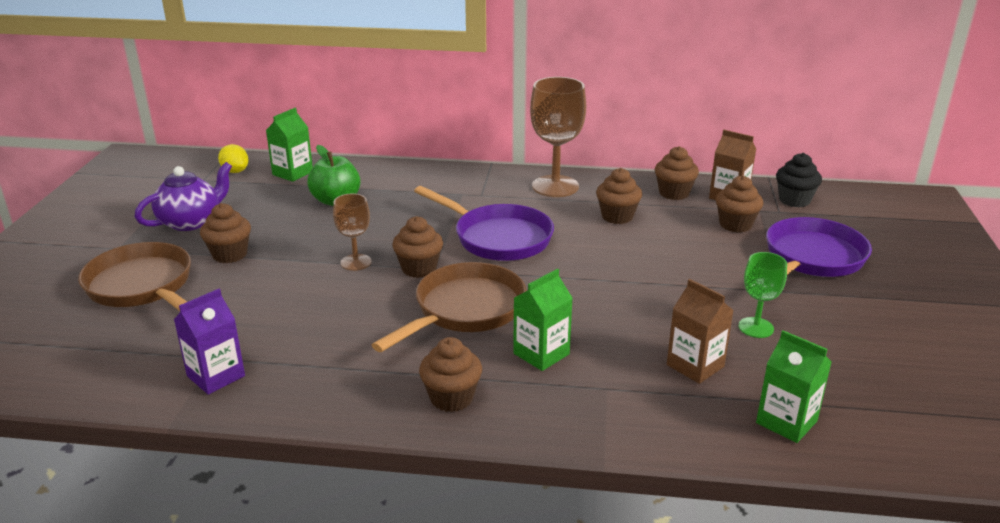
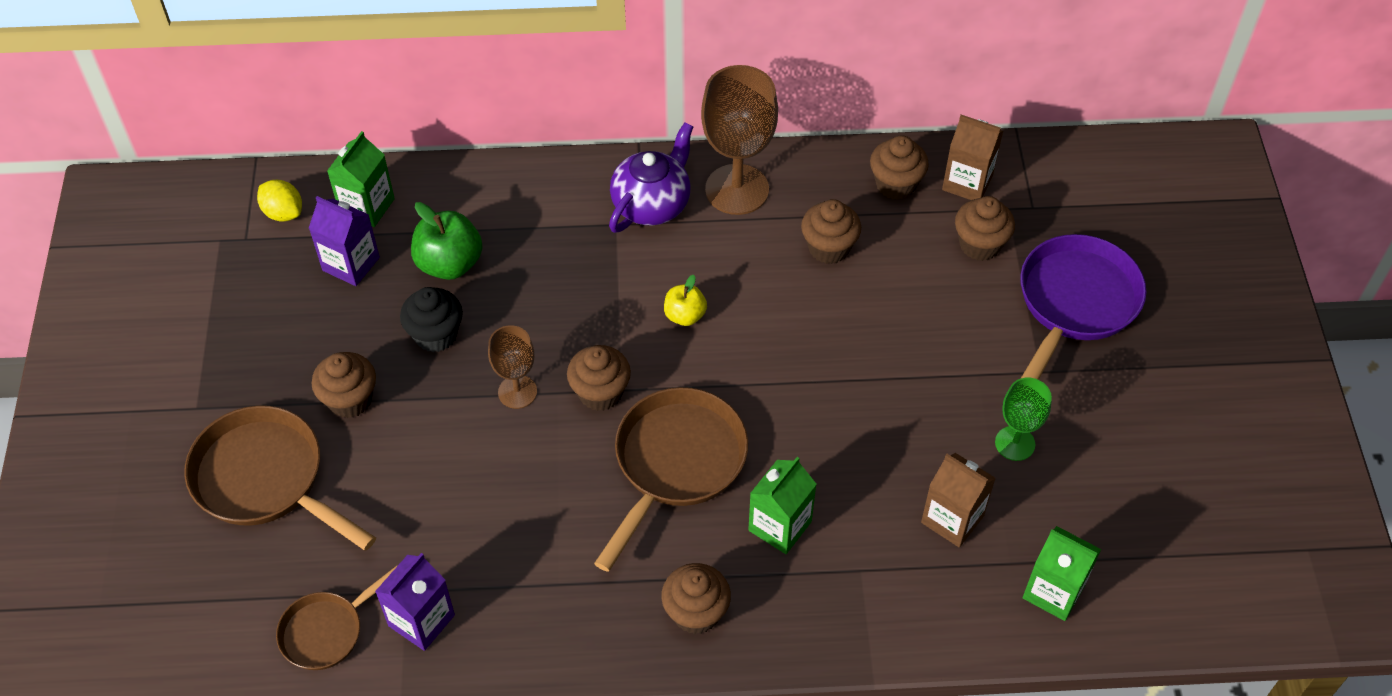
camera: 10 degrees left, 25 degrees up
(135, 373) = (326, 631): none -> brown pan
(191, 222) = (269, 338): purple teapot -> purple teapot (652, 204)
(267, 195) = (351, 264): none -> purple carton
(498, 238) = (685, 315): purple pan -> yellow apple
(794, 200) = (1051, 180): black cupcake -> black cupcake (436, 335)

